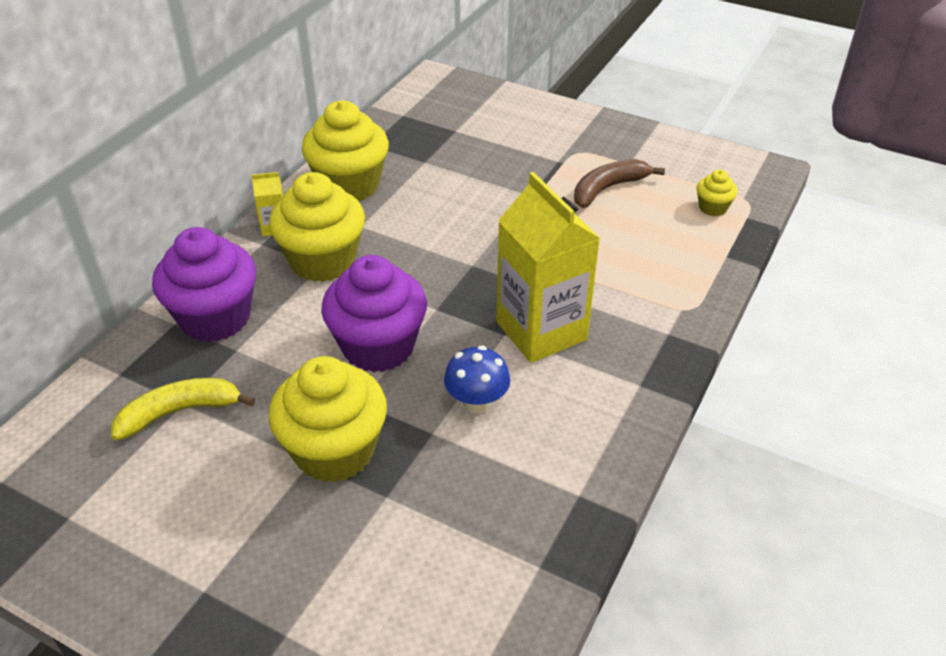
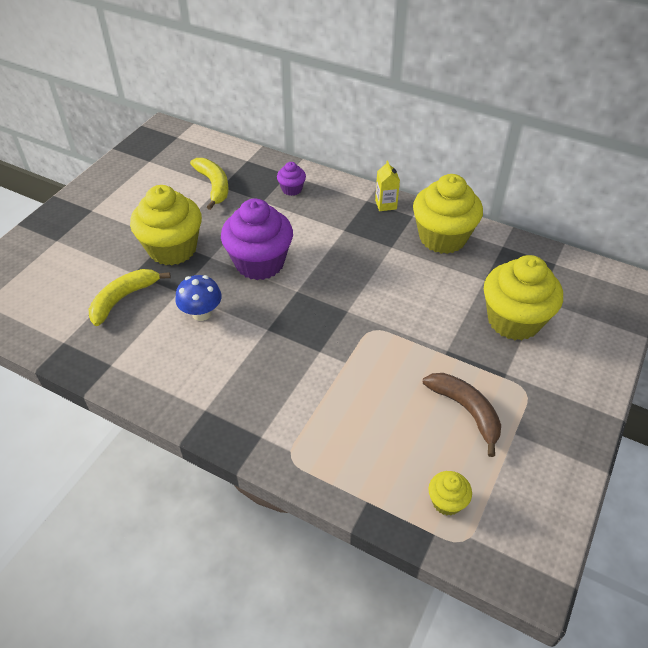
camera: 90 degrees right, 5 degrees up
(215, 318) = (292, 189): purple cupcake -> purple cupcake, size x0.46
(323, 261) = (349, 230): yellow cupcake -> yellow cupcake (514, 320)
(446, 500) = (123, 299): none -> yellow banana
(541, 331) = (269, 351): yellow carton -> none

